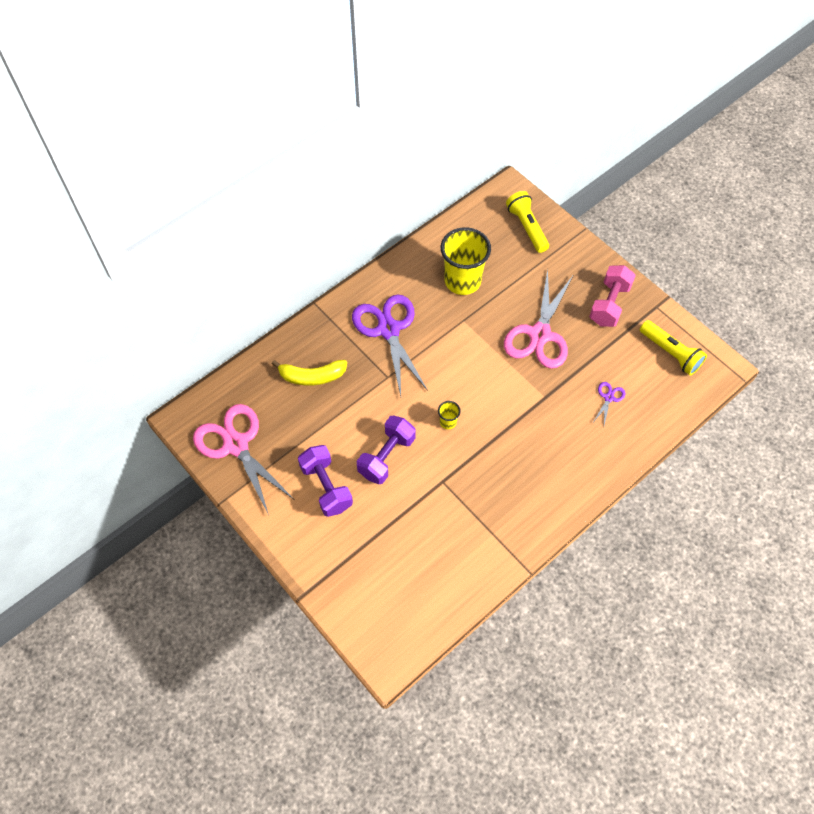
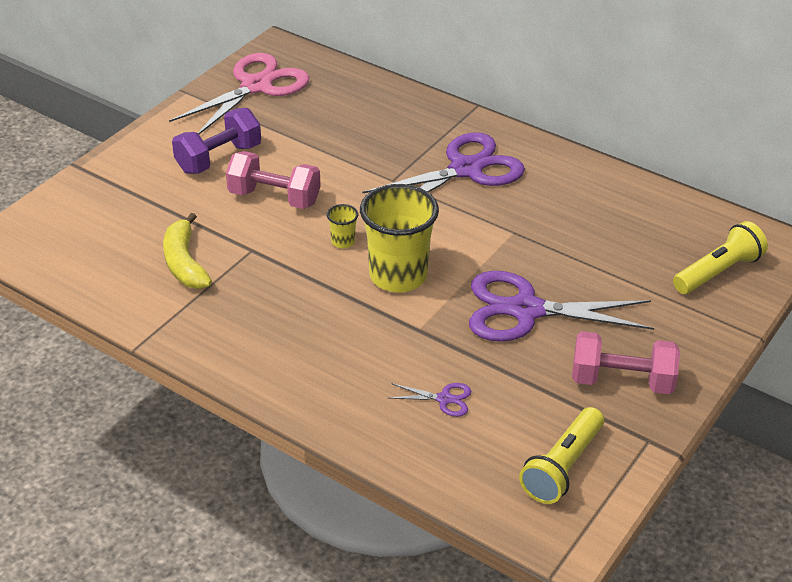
camera: 75 degrees right, 20 degrees down
(312, 376) = (369, 122): yellow banana -> yellow banana (185, 263)
(386, 456) = (274, 198): purple dumbbell -> pink dumbbell
(462, 281) = (580, 222): yellow cup -> yellow cup (398, 276)
(540, 334) = (526, 310): pink scissors -> purple scissors

